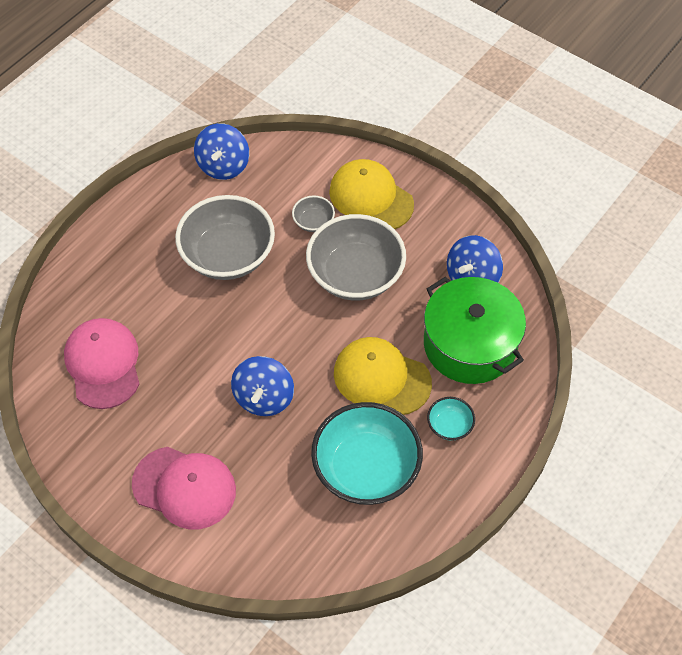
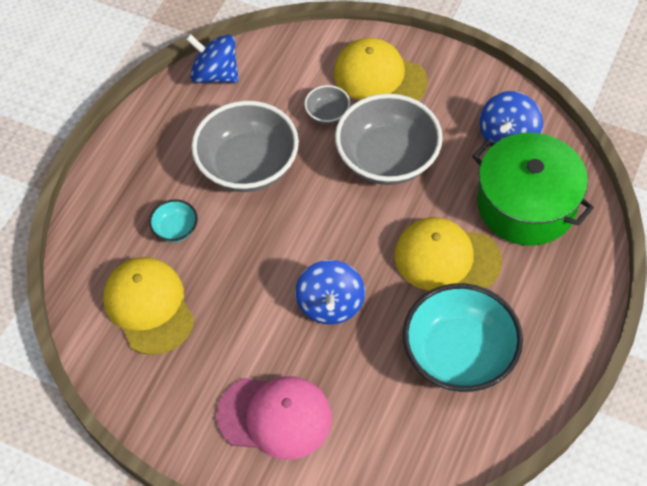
camera: 10 degrees left, 0 degrees up
(103, 364) = (149, 306): pink cap -> yellow cap
(223, 165) = (215, 74): blue spinning top -> blue spinning top turned 120 degrees clockwise
(449, 425) = (531, 292): turquoise bowl -> turquoise bowl (175, 229)

